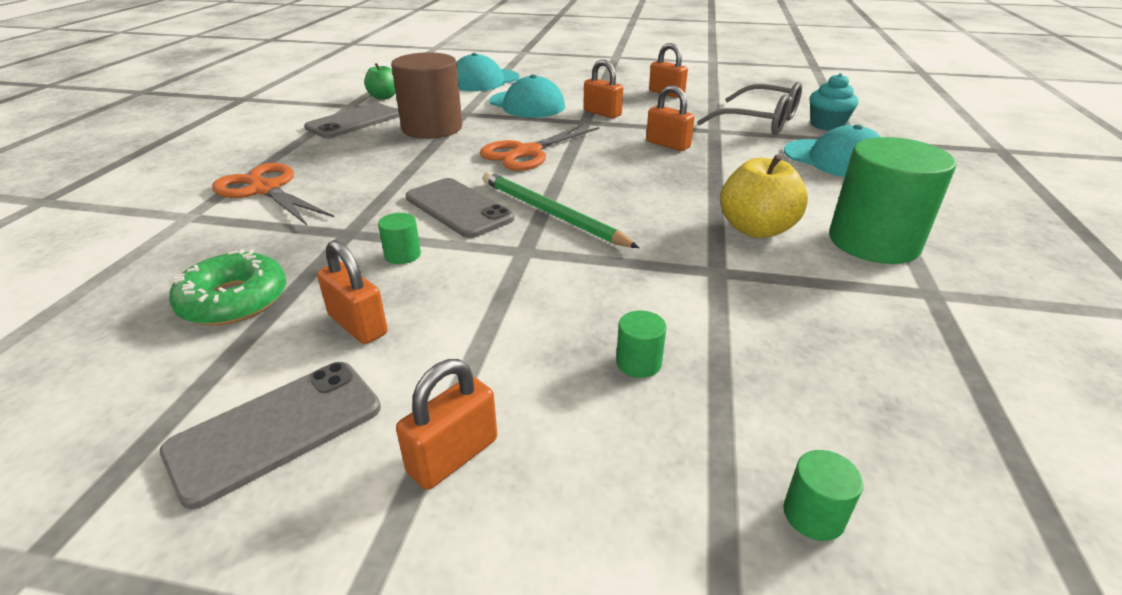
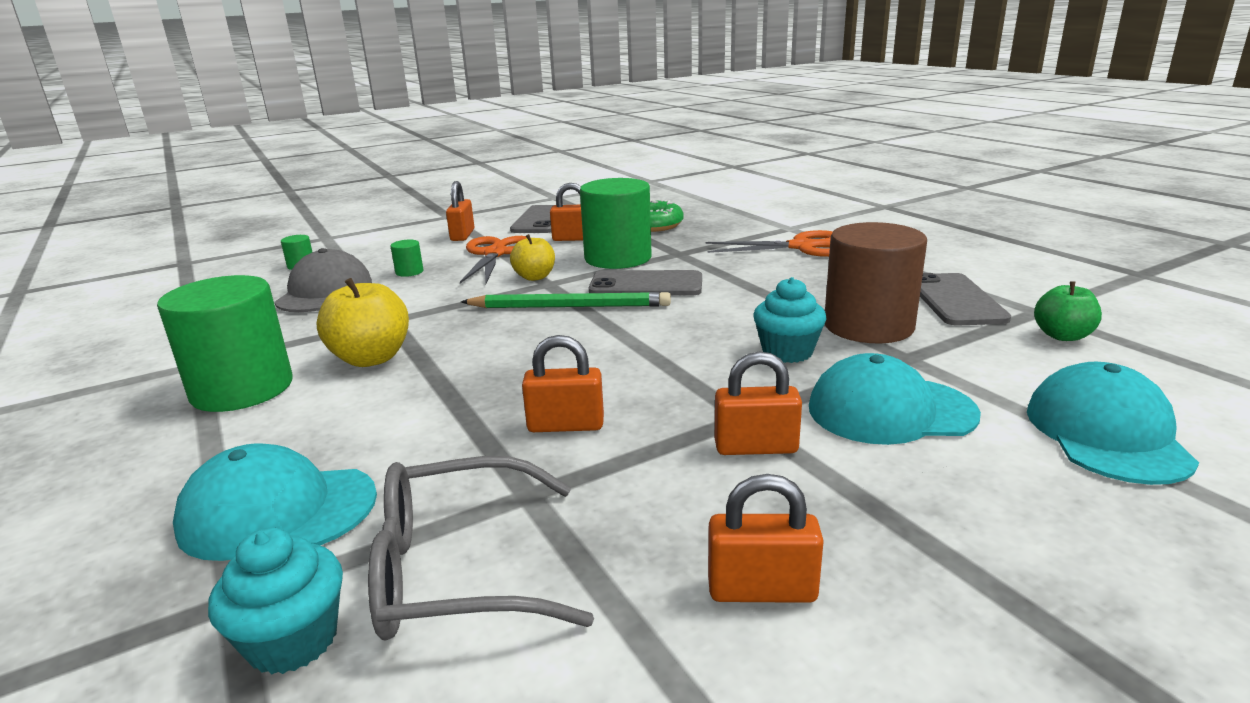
camera: 140 degrees right, 10 degrees down
(402, 255) = (618, 258): green cylinder -> green cylinder, size x2.49
(502, 133) = (787, 352): none -> turquoise cupcake
(520, 267) = (535, 277): none -> yellow apple
(527, 153) = (704, 342): orange scissors -> orange scissors (495, 253)
(779, 372) = (325, 292): none -> grey cap

